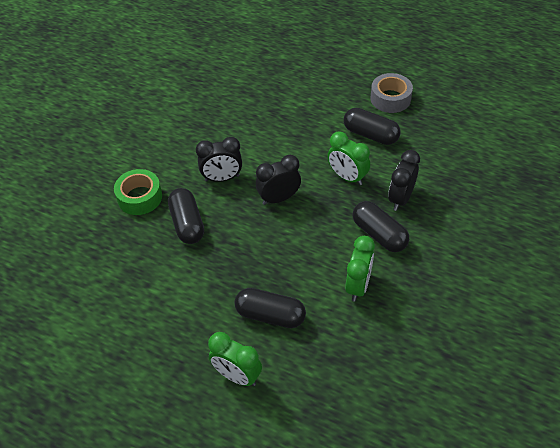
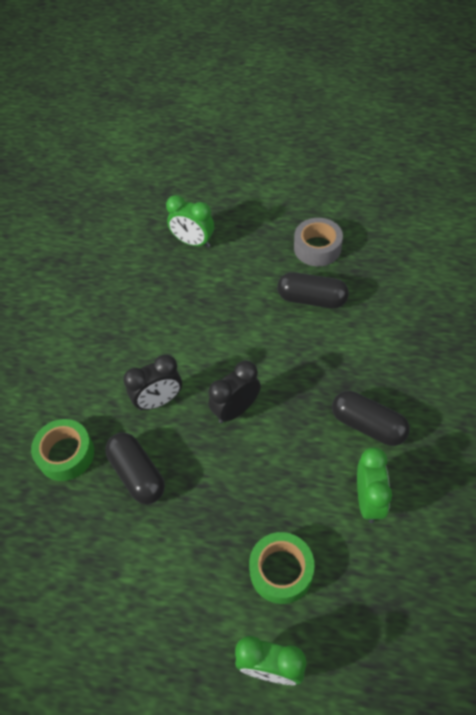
camera: 15 degrees left, 5 degrees up
(270, 315) = (281, 571): black capsule -> green tape
(347, 177) = (305, 360): green clock -> green clock (193, 242)
(400, 198) = (375, 372): black clock -> none

